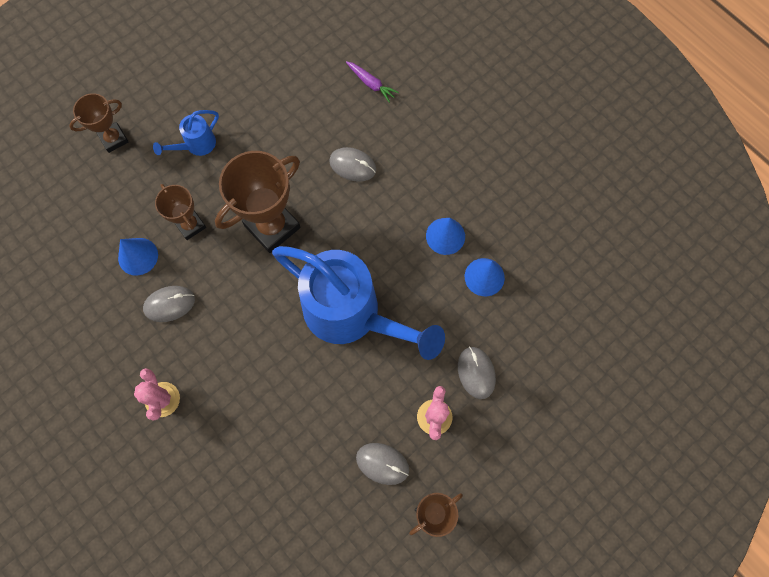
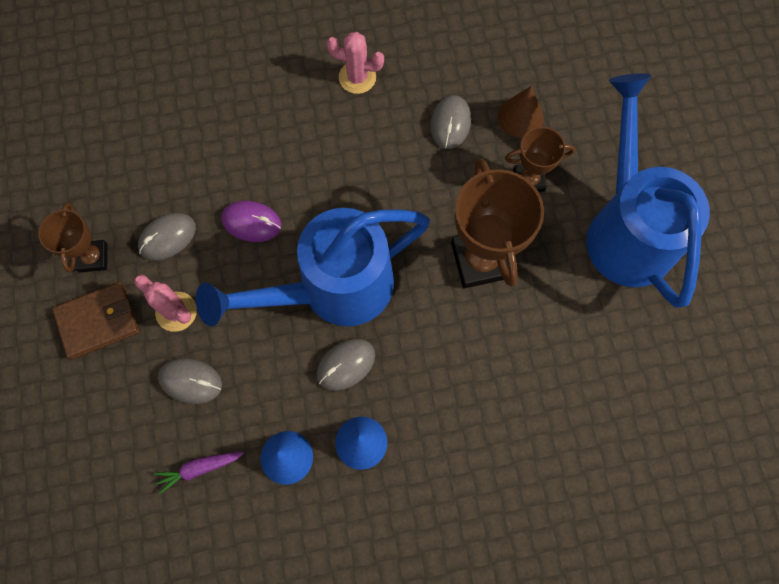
camera: 120 degrees right, 0 degrees up
(114, 139) = (677, 150): brown trophy -> none
(138, 256) = (520, 117): blue cone -> brown cone
(196, 145) = (626, 229): blue watering can -> blue watering can, size x2.35
(333, 406) = (251, 222): none -> purple mouse
(352, 165) = (509, 386): grey mouse -> grey mouse (346, 365)
(371, 84) = (612, 472): purple carrot -> purple carrot (199, 468)
(477, 471) = (98, 321): none -> brown wallet

